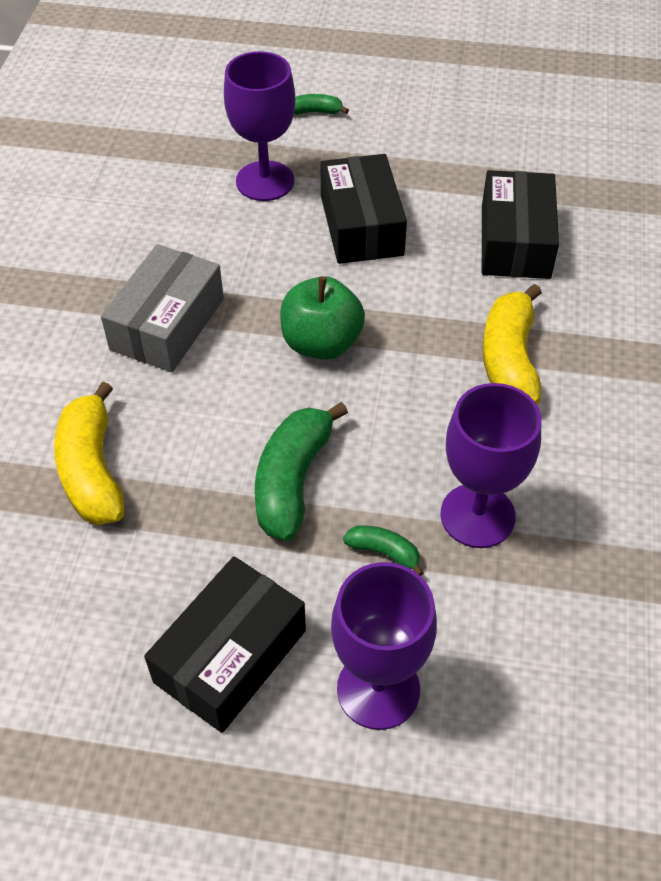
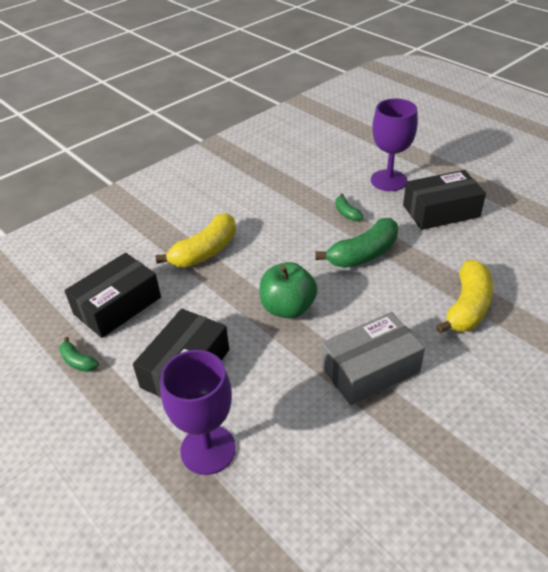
camera: 140 degrees left, 10 degrees down
(315, 112) = (96, 502): green banana -> green banana (78, 361)
(477, 515) = (294, 207): purple goblet -> none

